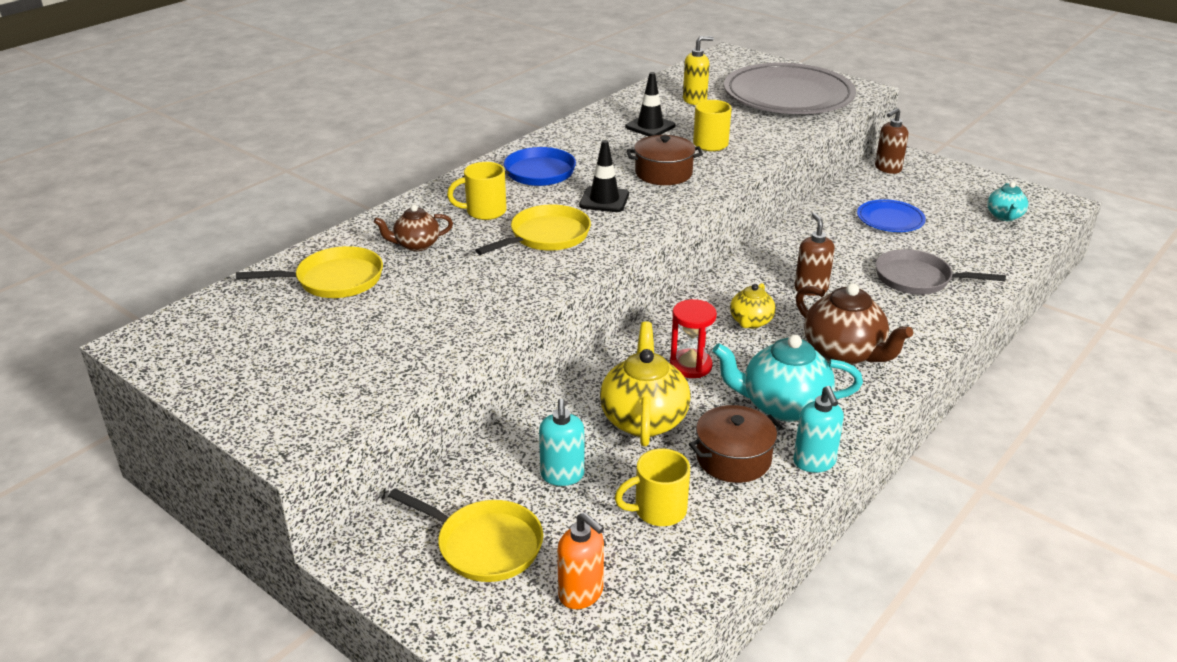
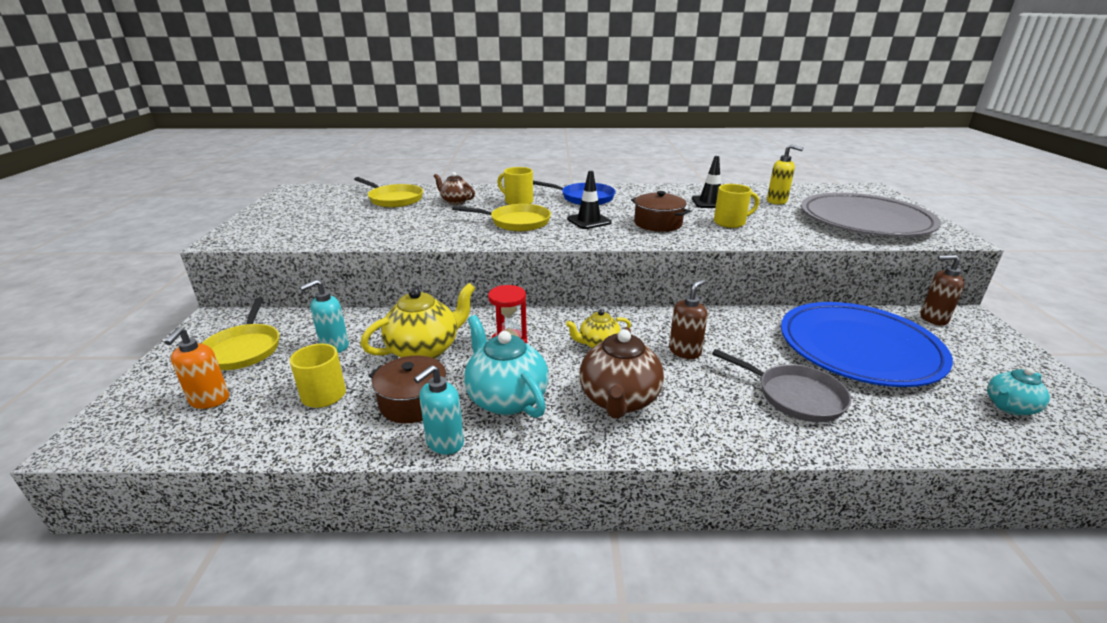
camera: 50 degrees right, 5 degrees down
(890, 219) = (859, 348): blue plate -> blue plate, size x2.13
(917, 279) = (795, 396): grey pan -> grey pan turned 150 degrees clockwise

